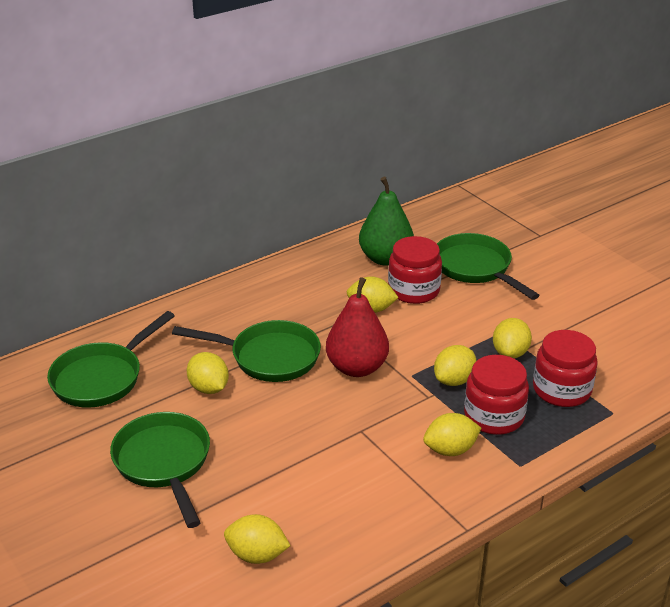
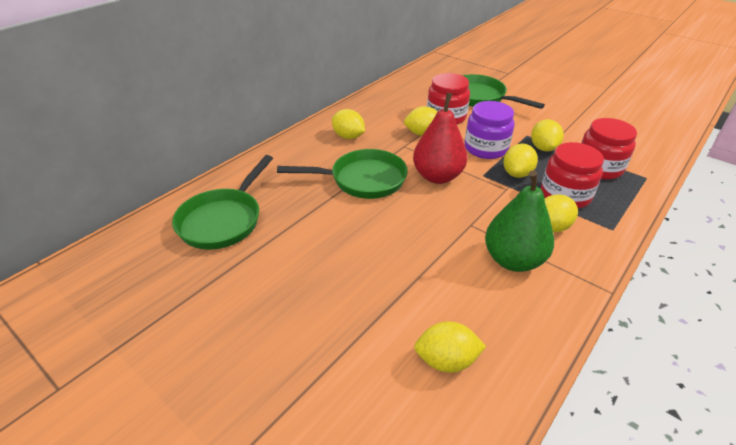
camera: 15 degrees left, 5 degrees up
(164, 463) = (313, 286): green pan -> none
(209, 388) = (324, 212): yellow lemon -> yellow lemon (348, 137)
(385, 258) = (412, 99): green pear -> green pear (513, 260)
(437, 341) = (486, 148): none -> purple jar

